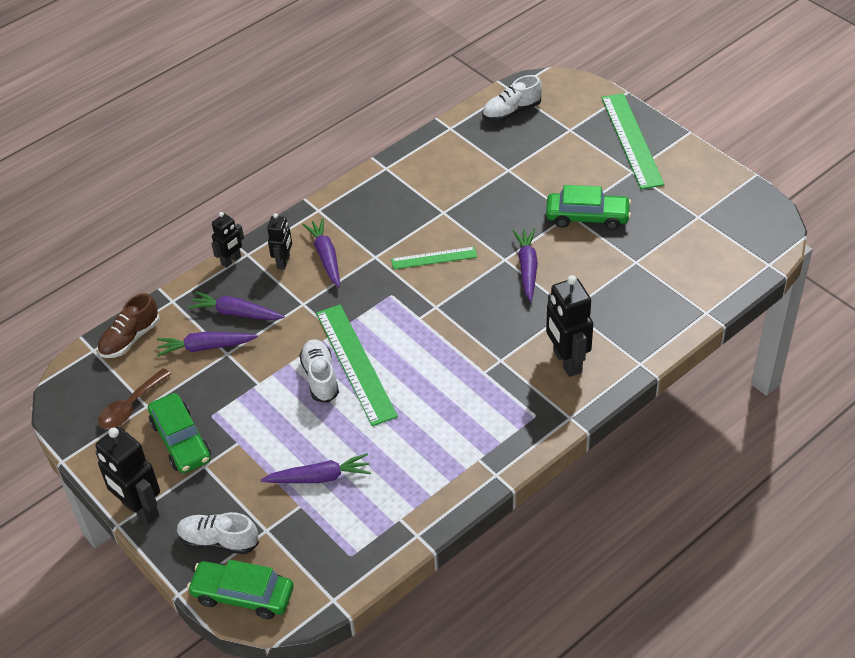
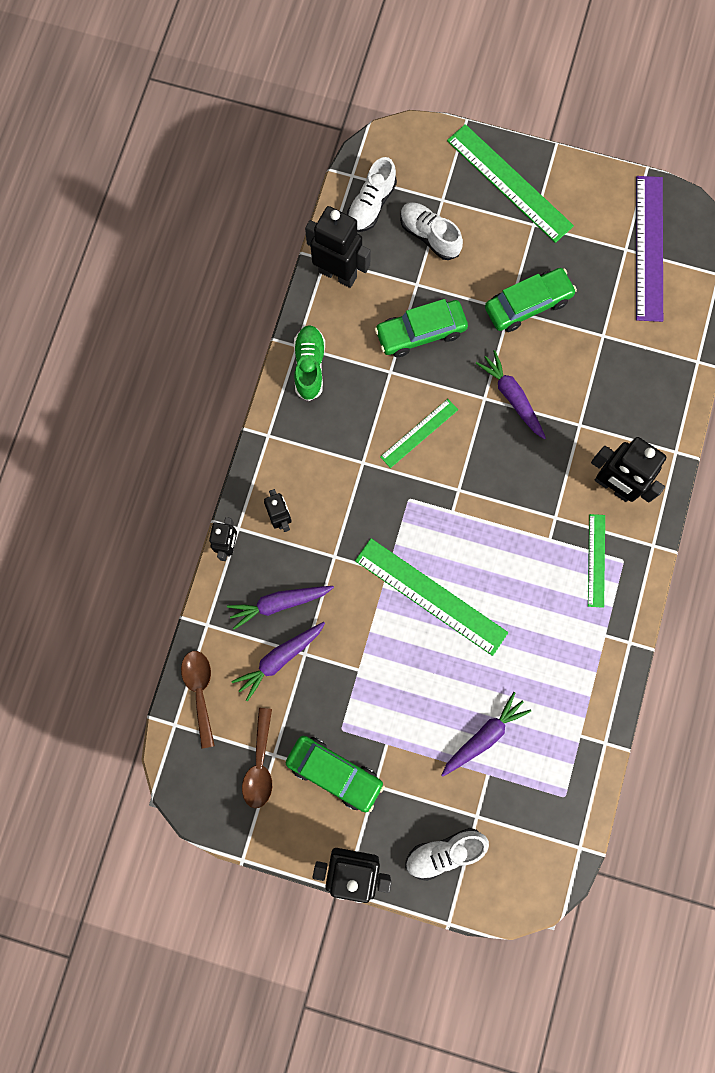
camera: 35 degrees left, 30 degrees up
(130, 338) = (200, 691): brown shoe -> brown spoon
(243, 595) = (503, 890): green car -> green car (420, 332)
(320, 377) = (410, 630): white shoe -> white shoe (429, 236)
(326, 257) = (316, 488): purple carrot -> none
(384, 183) = (309, 366): none -> green shoe
(452, 140) = (338, 274): none -> black robot
(512, 404) = (596, 560): none -> green ruler
(719, 223) = (649, 248): none -> purple ruler

